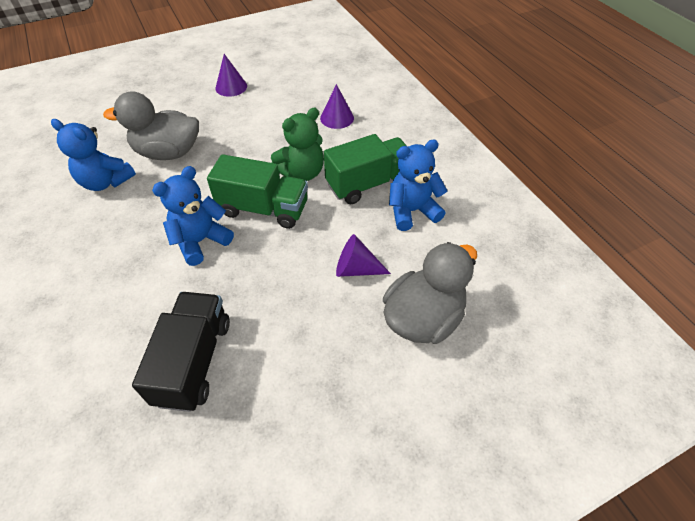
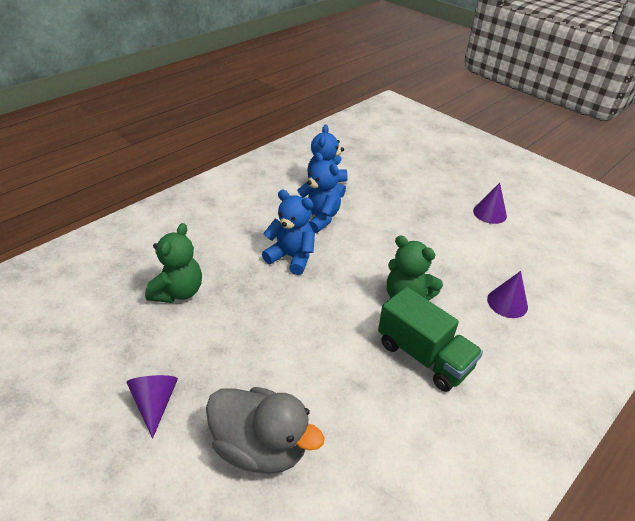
camera: 70 degrees right, 10 degrees down
(168, 153) = (377, 206): grey duck -> none
(194, 361) = (178, 292): black truck -> green teddy bear
(263, 209) = (345, 284): green truck -> none
(356, 269) = (303, 373): purple cone -> purple cone (155, 403)
(412, 211) = (404, 406): blue teddy bear -> blue teddy bear (318, 218)

